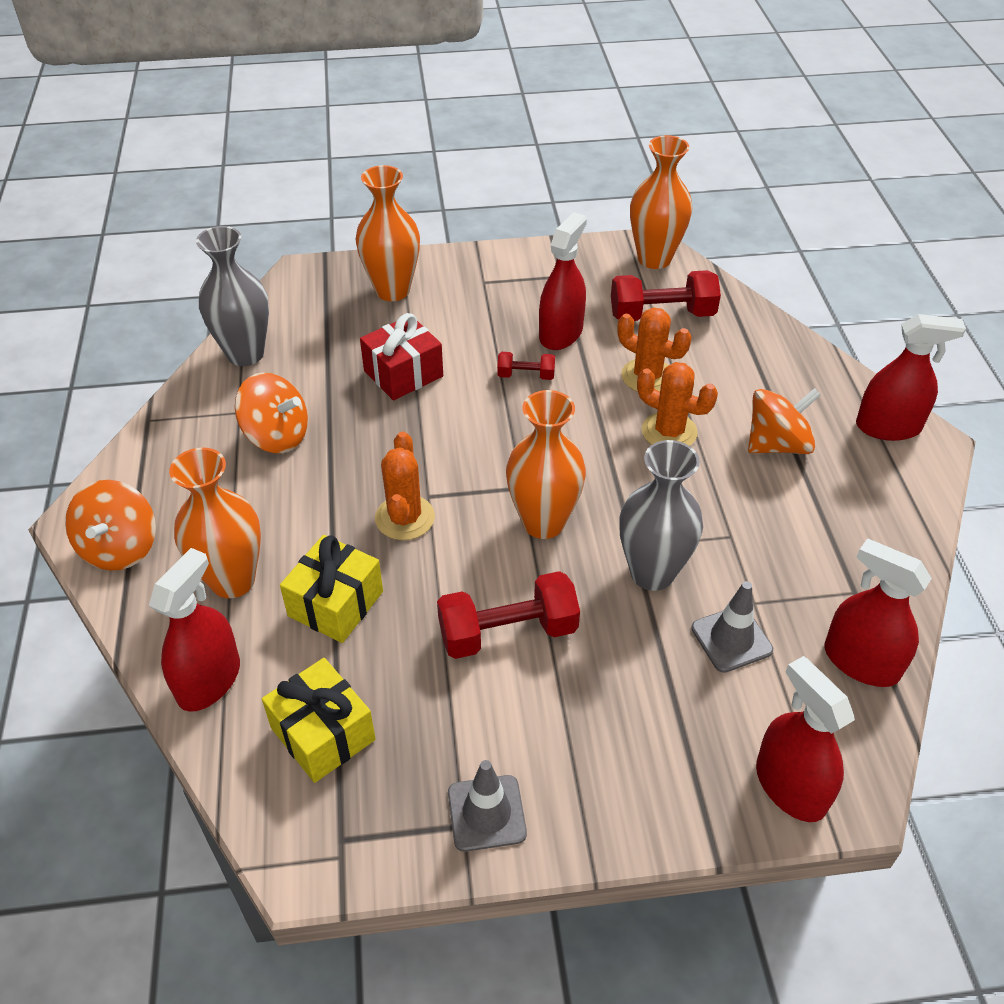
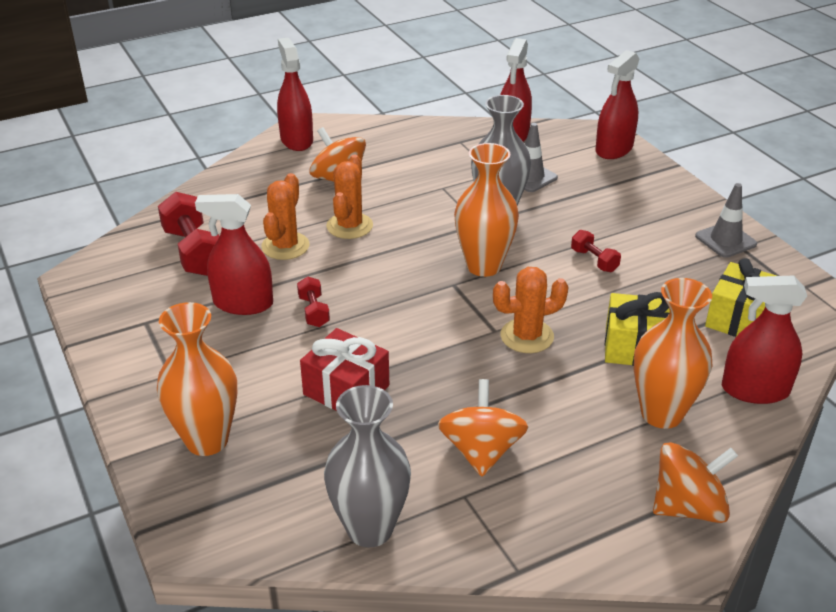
camera: 110 degrees left, 10 degrees down
(508, 632) = (594, 260): red dumbbell -> red dumbbell, size x0.53
(654, 259) = (102, 269): orange vase -> none

